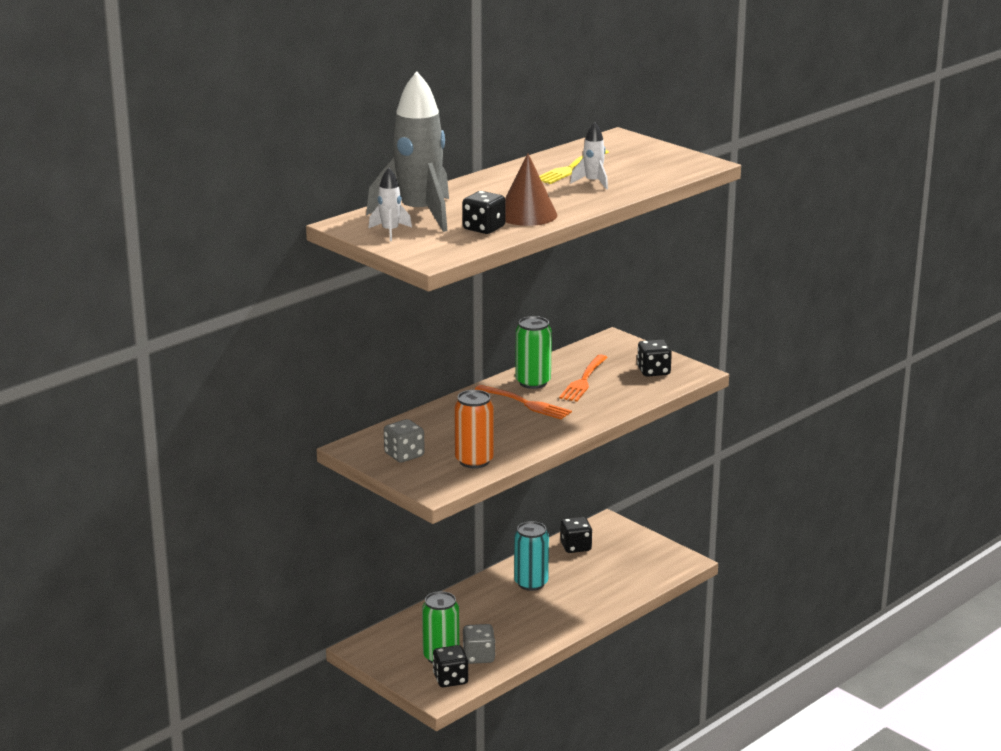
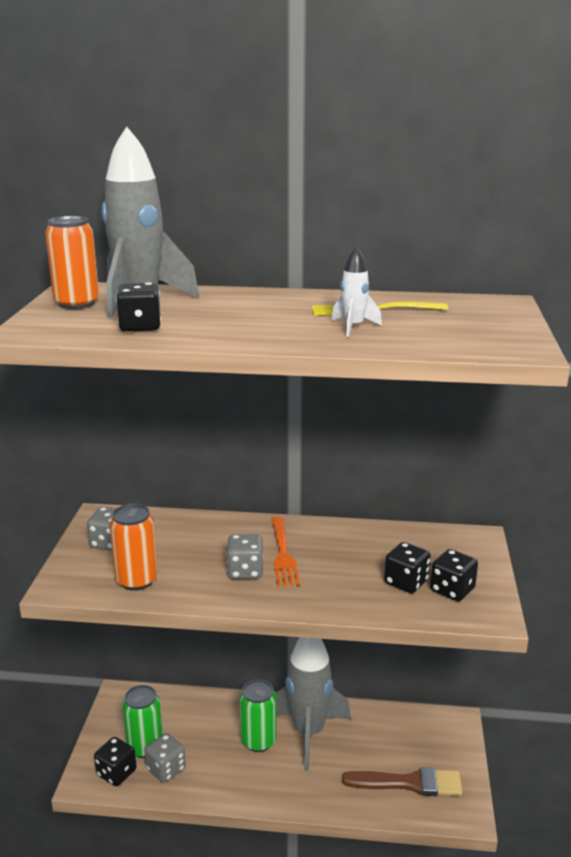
camera: 50 degrees right, 0 degrees up
(390, 232) = (77, 303): white rocket -> orange can
(525, 422) = (245, 571): none -> grey dice
(527, 215) = (209, 330): brown cone -> none
(531, 583) = (308, 733): turquoise can -> grey rocket
(533, 382) = (328, 539): green can -> green can (258, 741)
(576, 547) = (395, 725): black dice -> black dice (406, 582)
(583, 380) = (373, 561): orange fork -> none
(632, 568) = (409, 783): none -> brown brush

